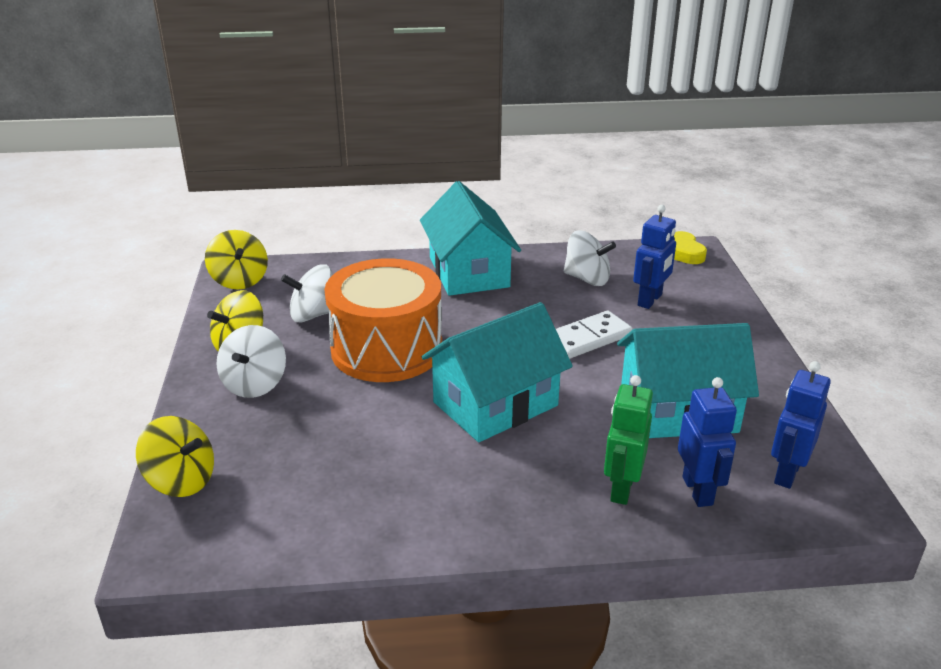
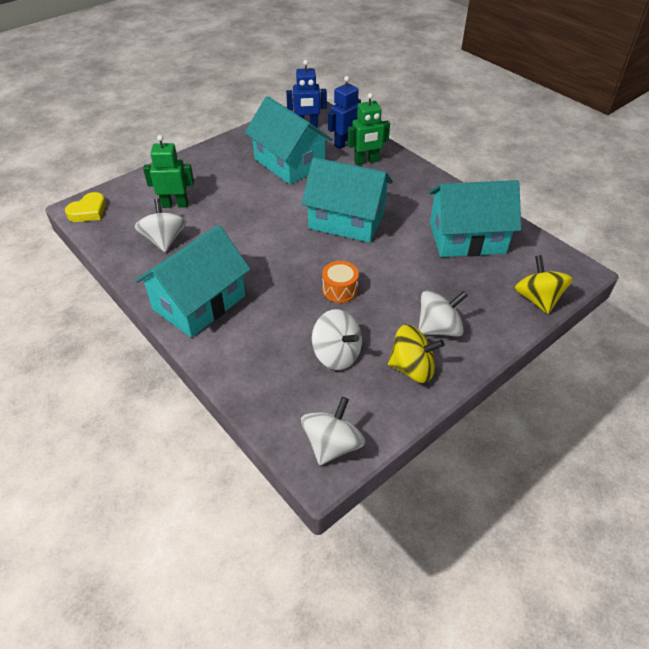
camera: 125 degrees left, 15 degrees up
(239, 280) = (332, 444): yellow spinning top -> white spinning top
(344, 489) = (467, 238): none -> turquoise house
(386, 349) = (340, 290): orange drum -> orange drum, size x0.41
(588, 338) = (245, 213): white domino -> none
(650, 300) = (175, 204): blue robot -> green robot

